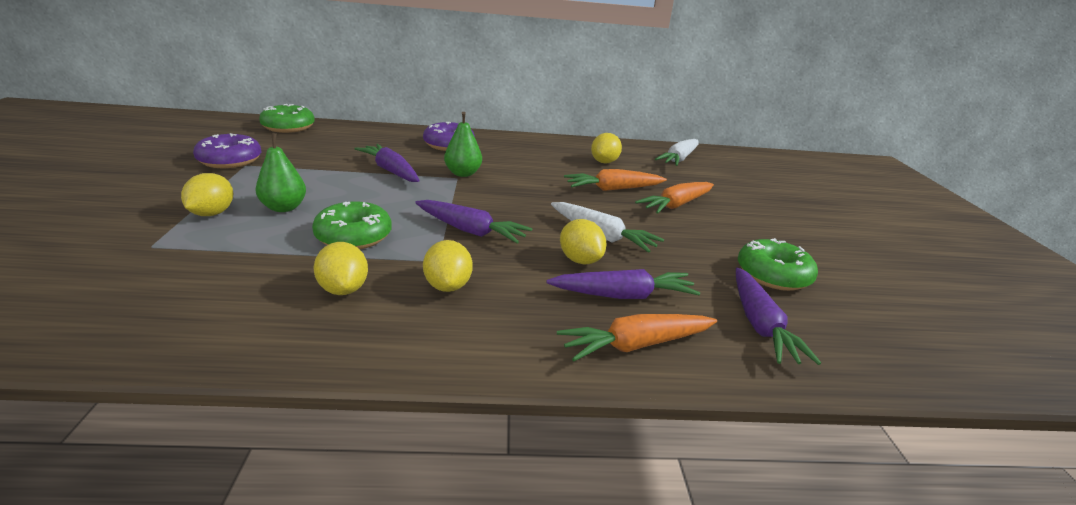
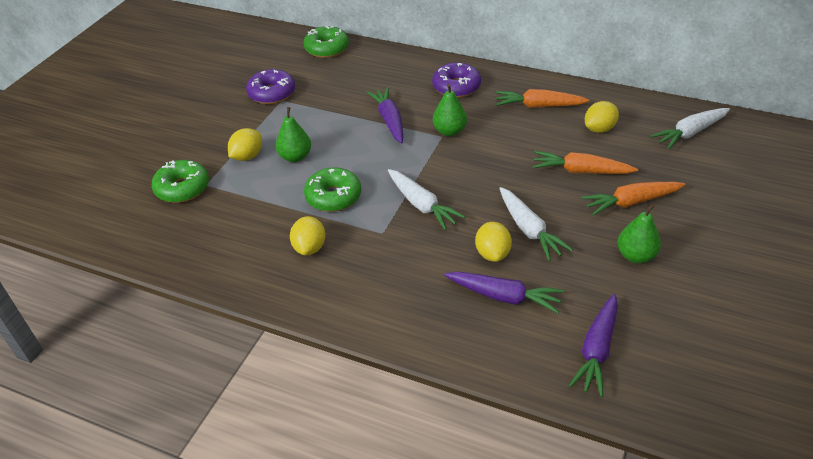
camera: 30 degrees right, 15 degrees up
(448, 286) = (379, 259): yellow lemon -> none
(470, 231) = (422, 205): purple carrot -> white carrot
(635, 345) = (482, 342): orange carrot -> orange carrot (538, 106)
(717, 241) = (635, 256): none -> green pear
(773, 275) = (656, 304): green donut -> green donut (182, 188)

